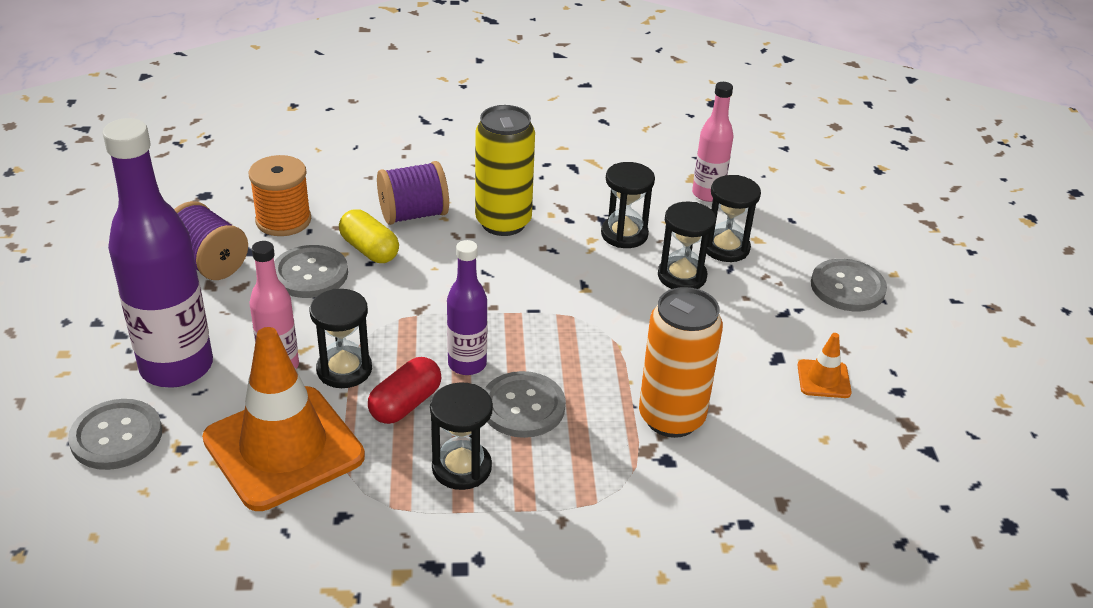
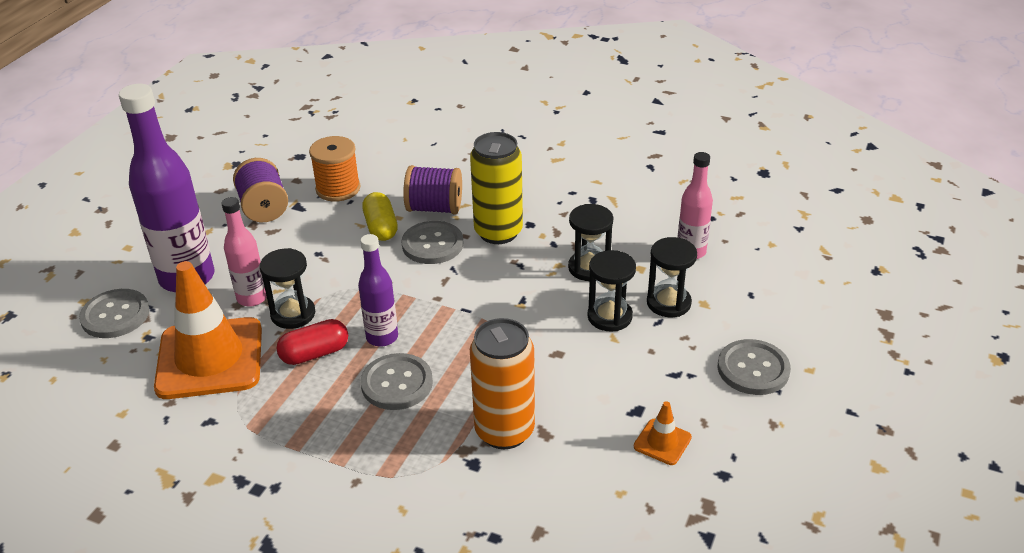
camera: 30 degrees right, 0 degrees up
(310, 274) = (325, 235): grey button -> grey button (432, 244)
(461, 468) = (316, 415): black hourglass -> none

